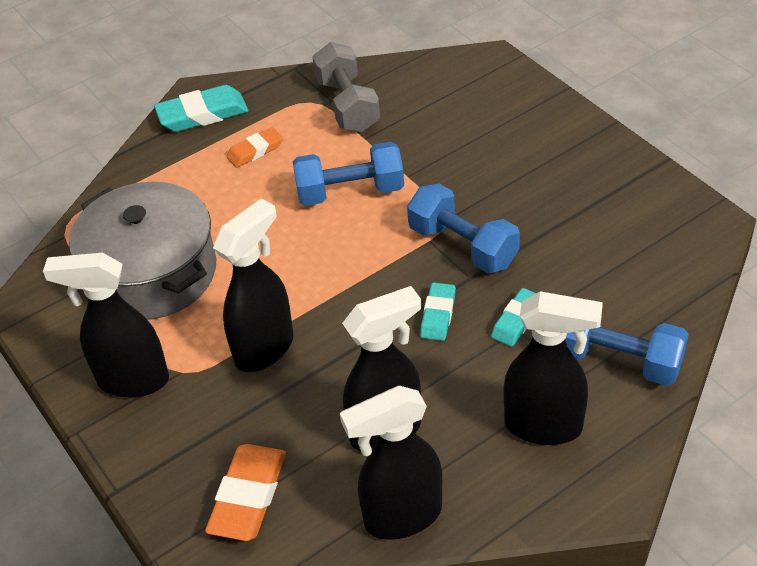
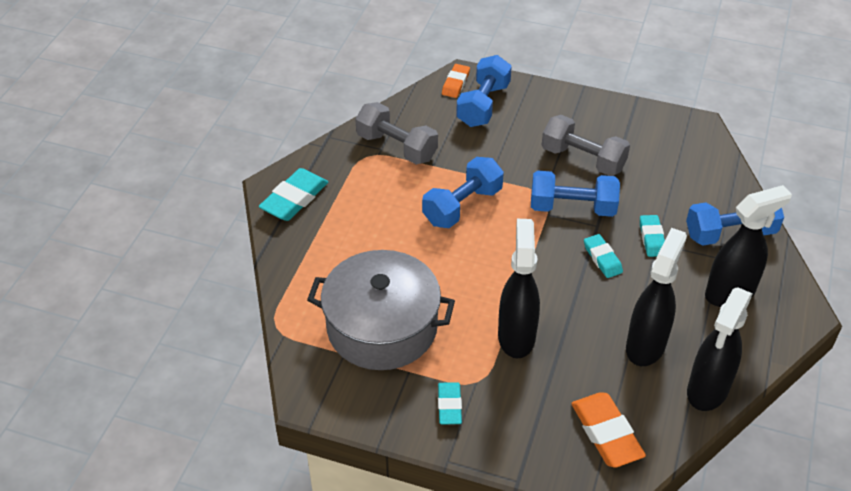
camera: 40 degrees left, 0 degrees up
(132, 381) = (449, 406): black spray bottle -> turquoise eraser
(255, 151) = (364, 208): orange eraser -> orange eraser (455, 83)
(480, 98) = (483, 105): none -> blue dumbbell
(530, 200) = (583, 159): none -> grey dumbbell

